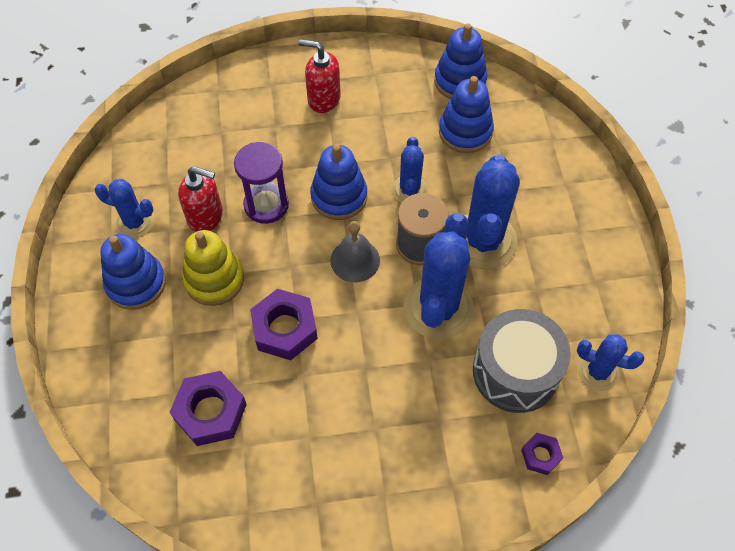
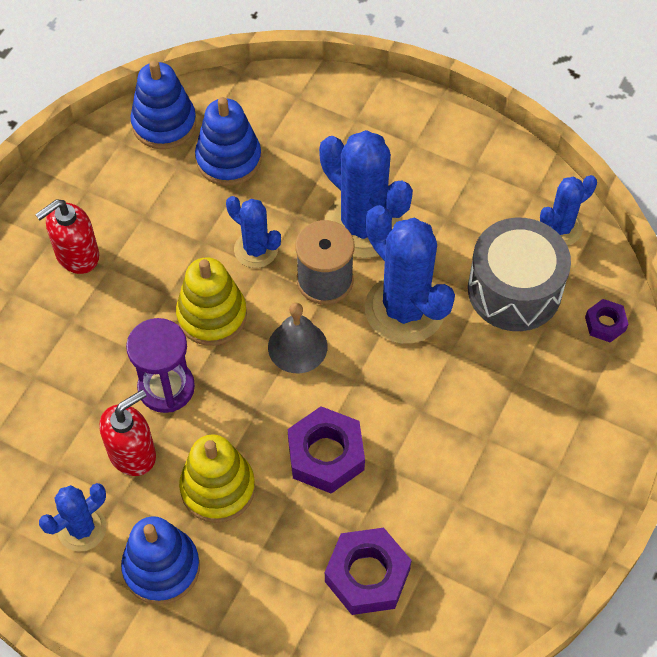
camera: 55 degrees left, 0 degrees up
(339, 197) = (212, 315): blue stacking toy -> yellow stacking toy

